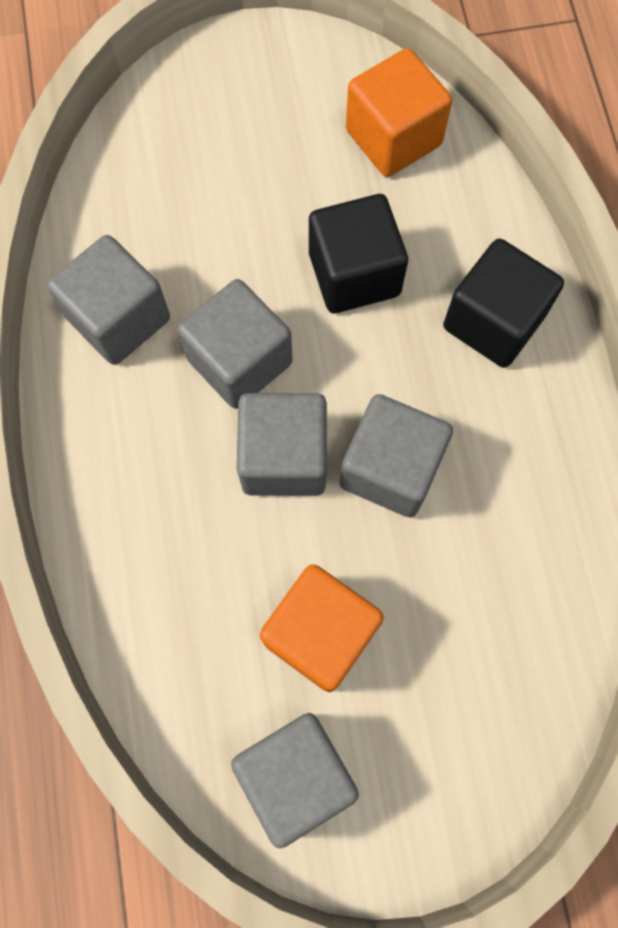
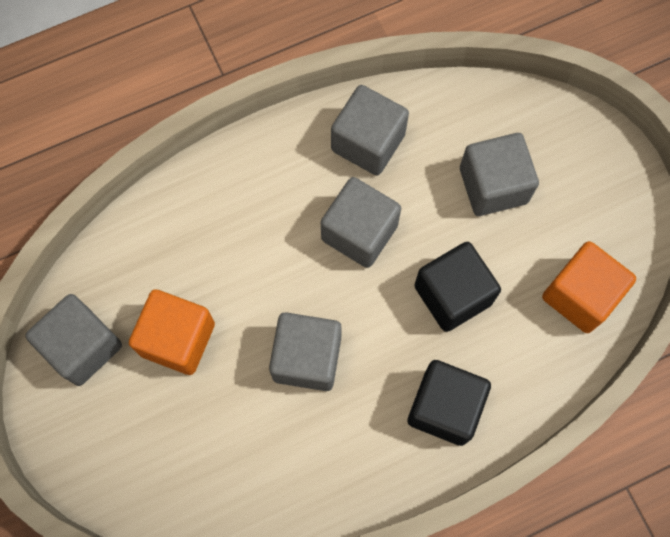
camera: 75 degrees right, 0 degrees up
(284, 457) = (295, 282): grey cube -> grey cube (493, 185)

